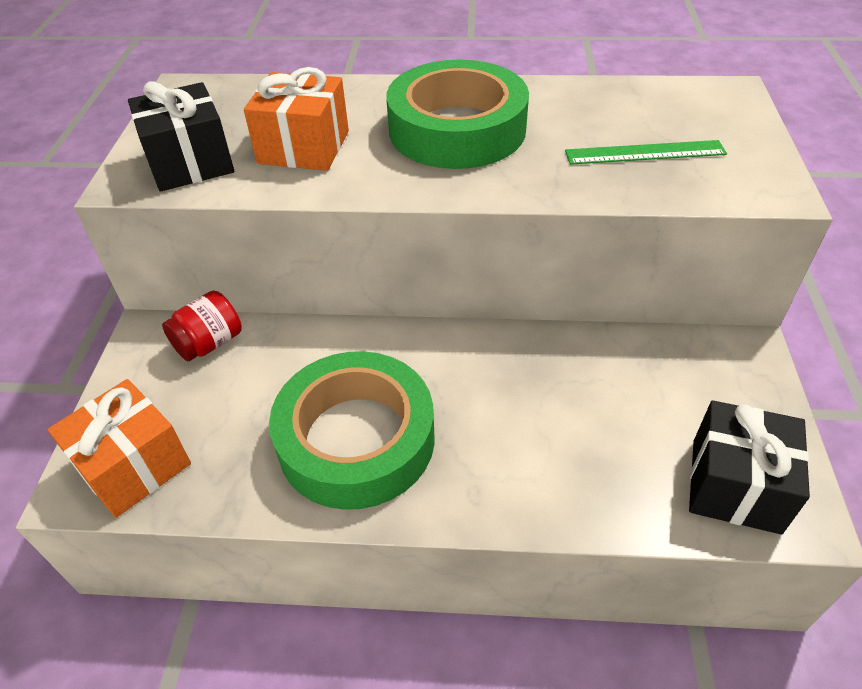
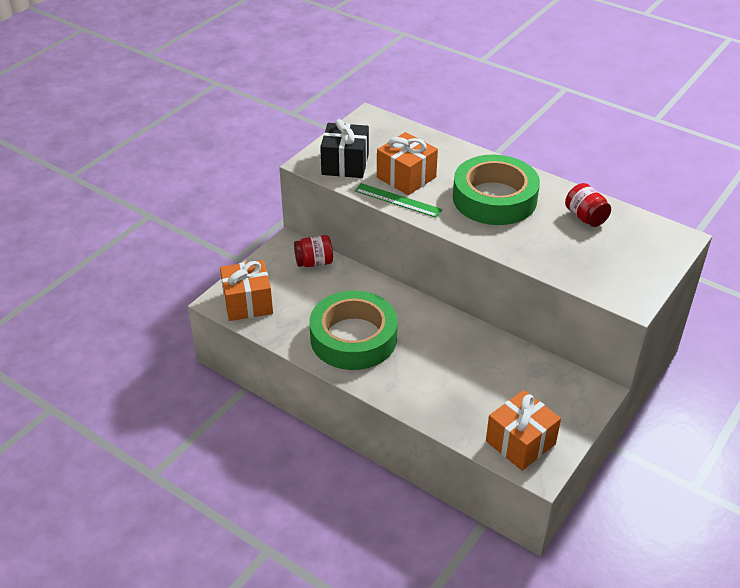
camera: 30 degrees right, 5 degrees down
(598, 109) = (585, 217): none -> red jar
(645, 153) = (584, 252): green ruler -> green ruler (397, 200)
(735, 485) = (520, 442): black gift -> orange gift

